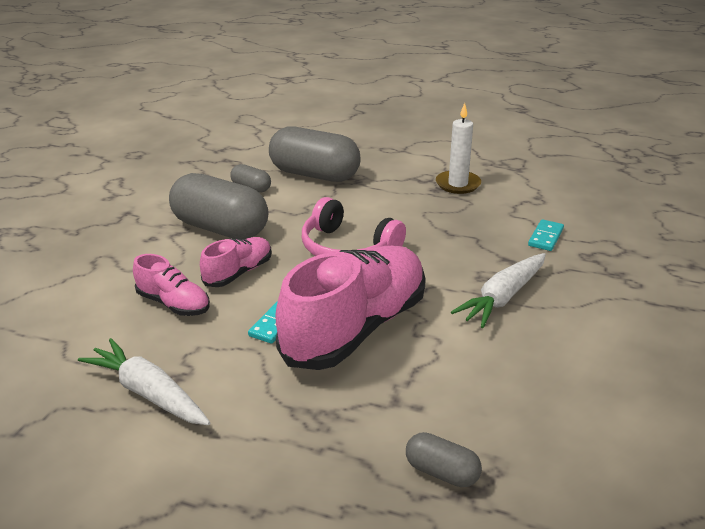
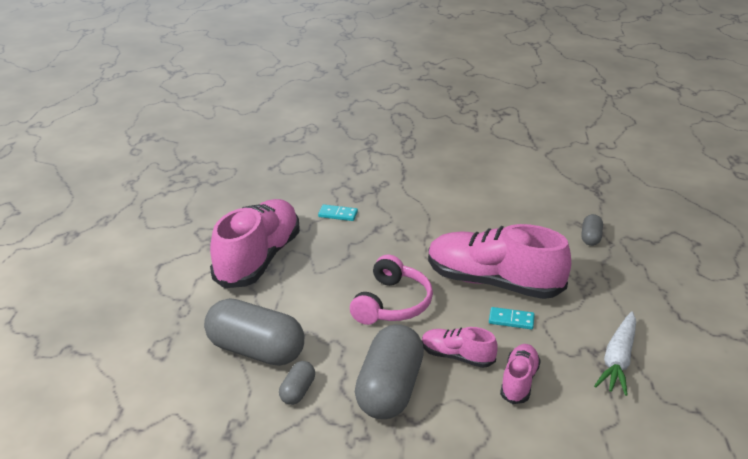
camera: 105 degrees left, 0 degrees up
(314, 175) = (256, 351): grey capsule -> grey capsule turned 75 degrees counterclockwise
(458, 184) = (258, 259): white candle -> pink shoe
(503, 297) = (425, 228): white carrot -> none

